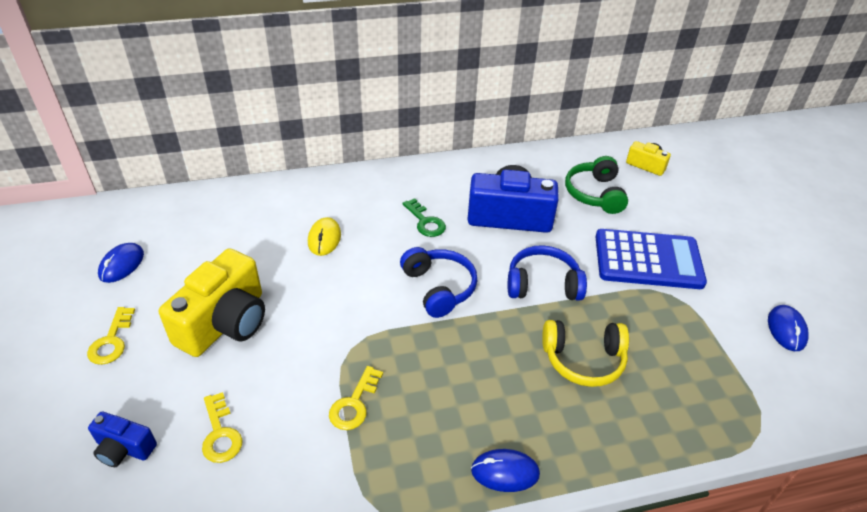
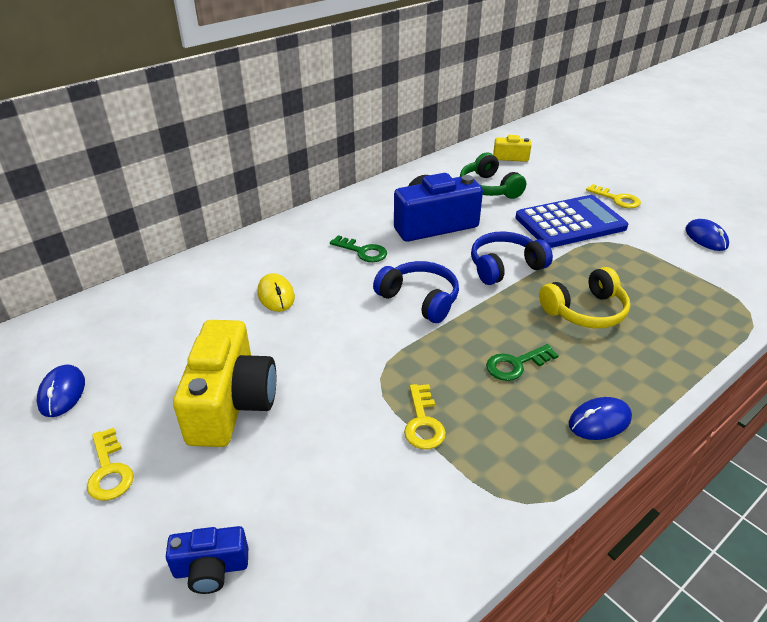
camera: 25 degrees left, 5 degrees down
(220, 434) = (310, 506): yellow key -> yellow key (617, 199)
(474, 385) = (516, 365): none -> green key

